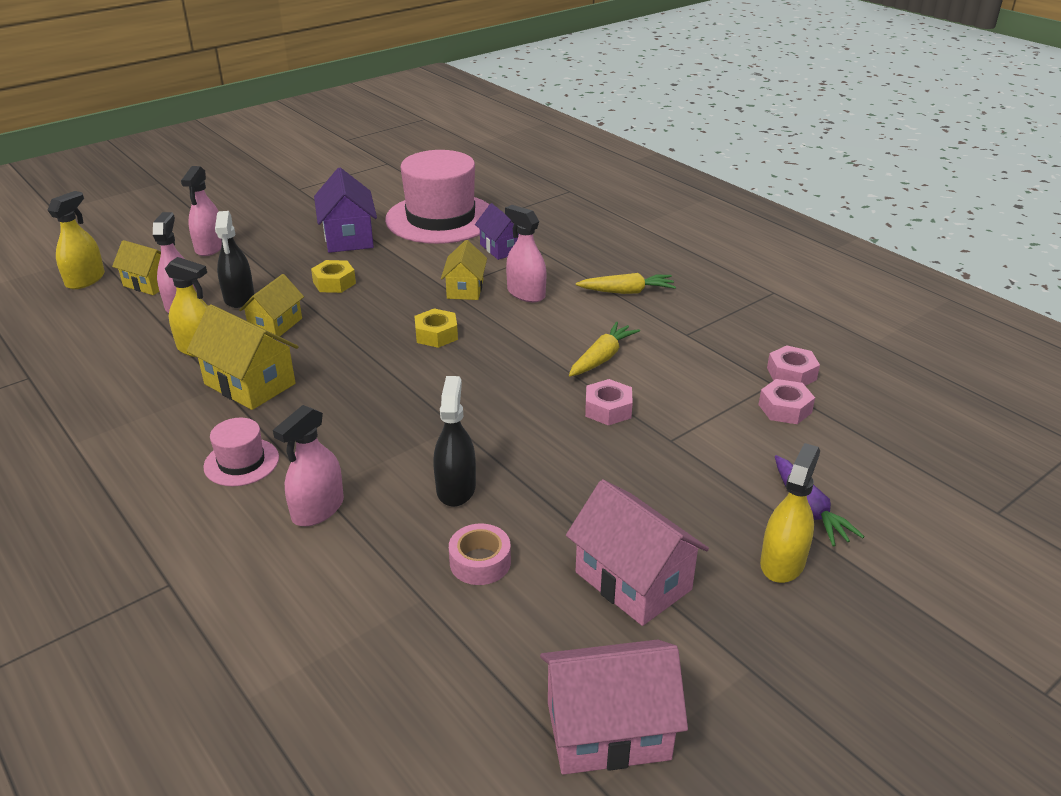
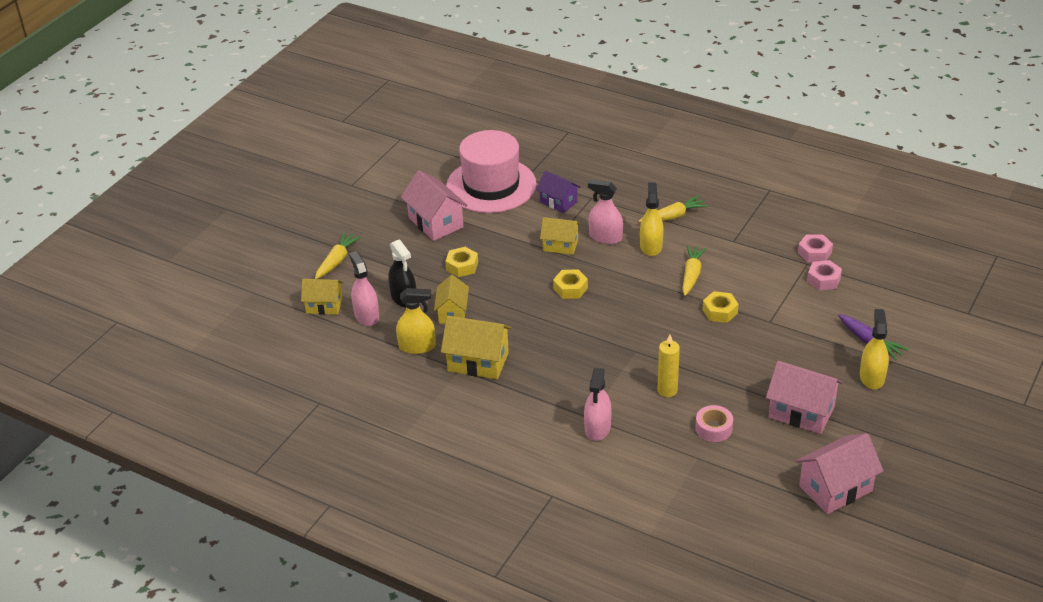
camera: 20 degrees left, 5 degrees up
(85, 280) = (270, 316): yellow spray bottle -> yellow spray bottle (651, 246)
(210, 247) = (337, 261): pink spray bottle -> yellow carrot
(241, 462) = (524, 415): pink hat -> none
(348, 237) = (436, 222): purple house -> pink house
(456, 488) = (667, 390): black spray bottle -> yellow candle
(465, 289) = (560, 245): yellow house -> yellow house turned 60 degrees counterclockwise
(608, 409) = (720, 311): pink nut -> yellow nut

